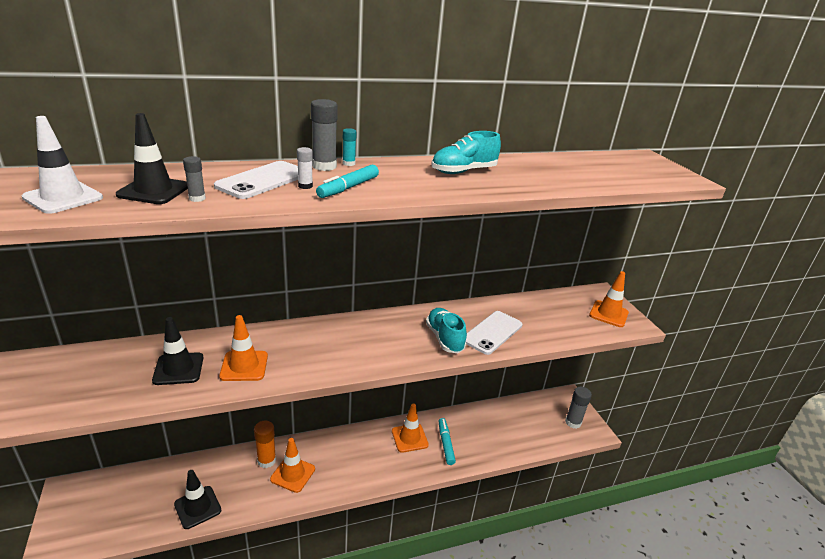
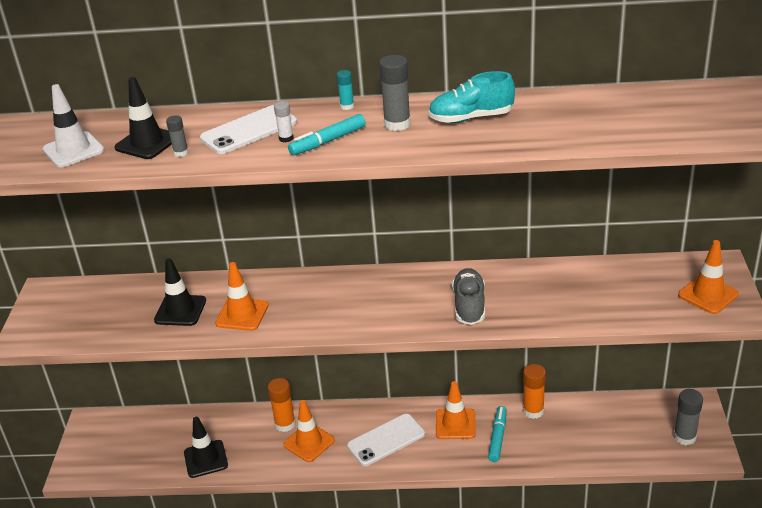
camera: 25 degrees right, 5 degrees up
(324, 166) = (319, 110): grey glue stick -> grey glue stick (397, 124)
(444, 338) = (469, 306): turquoise shoe -> grey shoe
(463, 418) = (533, 411): none -> orange glue stick
(492, 332) = (532, 304): white phone -> white phone (386, 440)

